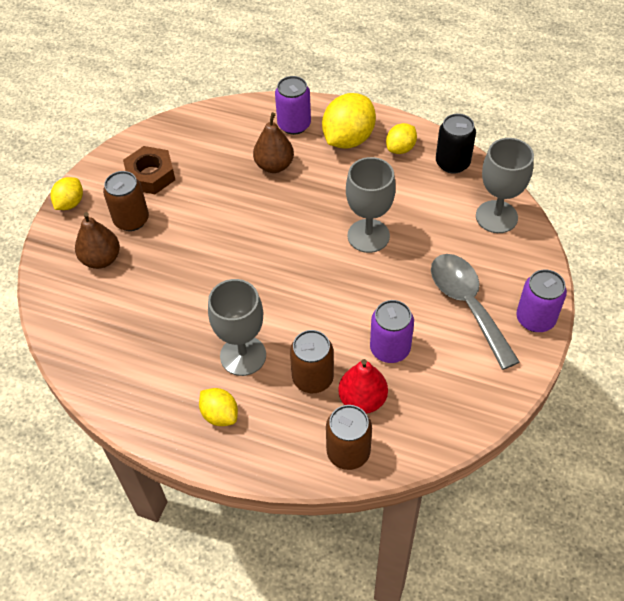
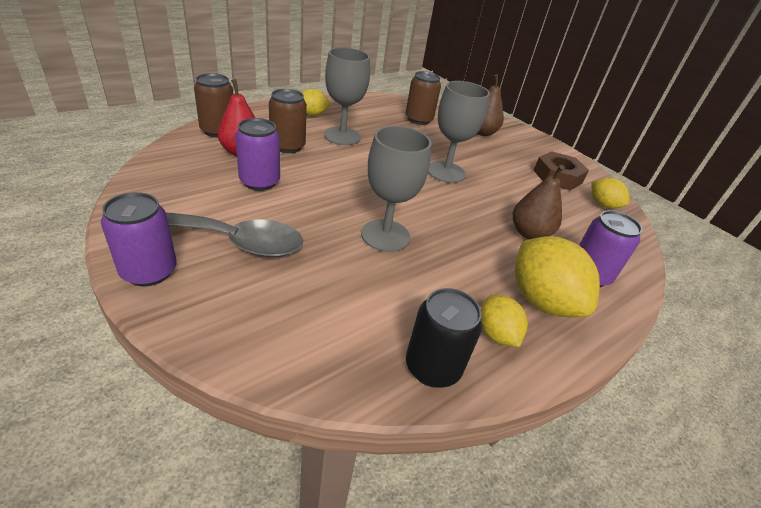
camera: 115 degrees right, 15 degrees down
(70, 203) = (547, 143): yellow lemon -> yellow lemon (603, 205)
(131, 220) = (511, 153): brown can -> brown can (418, 120)
(496, 217) = (303, 343): grey goblet -> grey goblet (446, 172)

